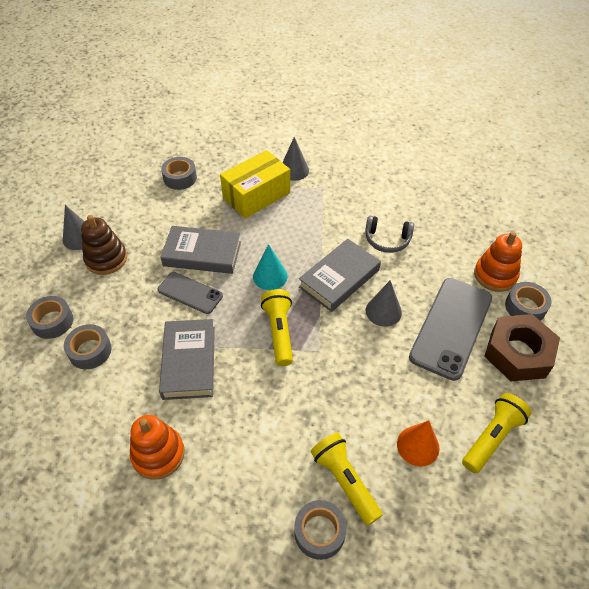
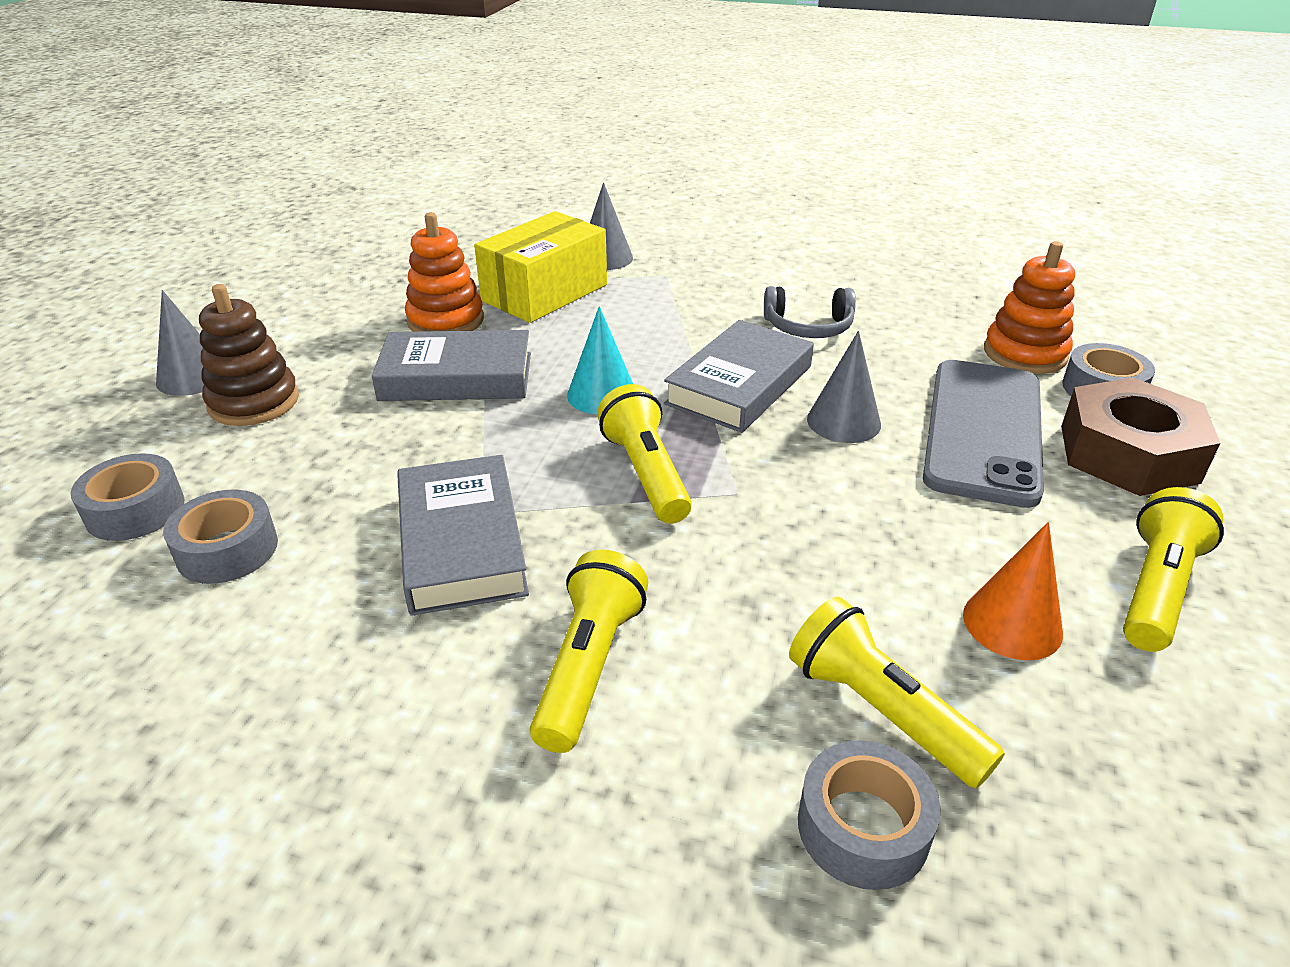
camera: 10 degrees left, 15 degrees down
(158, 454) = (417, 722): orange stacking toy -> orange stacking toy (446, 320)
(180, 178) = (392, 283): grey tape -> none
(190, 293) = (442, 434): grey phone -> none
(231, 438) = (589, 666): none -> yellow flashlight

